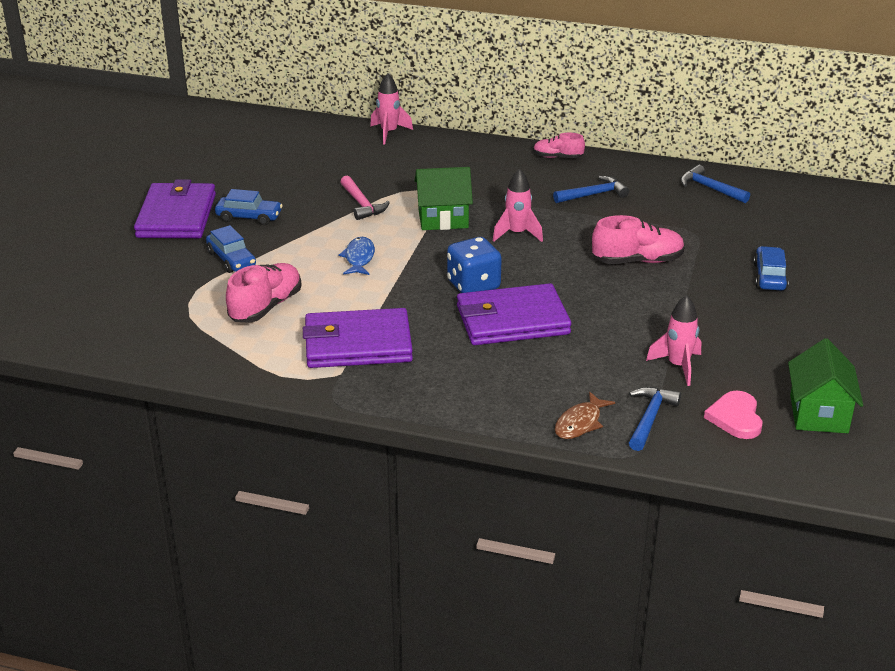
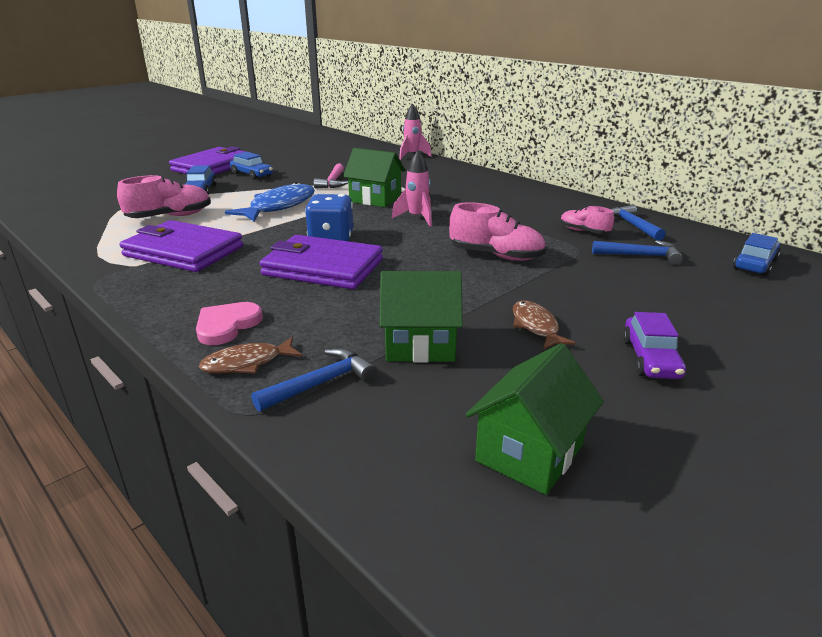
camera: 30 degrees right, 5 degrees down
(359, 258) = (279, 206): blue fish -> blue fish, size x1.74
(557, 157) = (517, 185): pink shoe -> pink shoe (584, 231)
(593, 195) = (516, 209): blue hammer -> blue hammer (640, 256)
(678, 366) = (420, 345): pink rocket -> green house
(735, 417) = (416, 417): pink heart -> pink heart (227, 325)
(736, 323) = (536, 326): none -> brown fish
(769, 277) = (621, 298): blue car -> blue car (754, 264)
(829, 324) = (650, 359): none -> purple car

